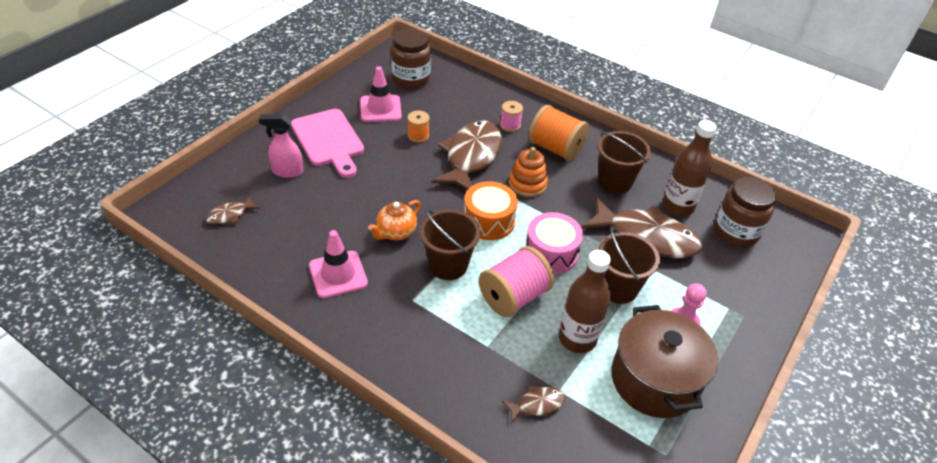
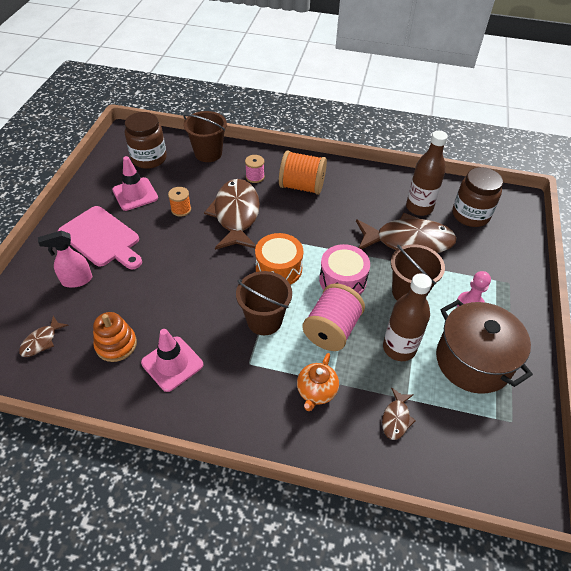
camera: 20 degrees left, 5 degrees up
(396, 233) = (205, 306): orange teapot -> orange teapot (316, 392)
(527, 184) = (294, 225): orange stacking toy -> orange stacking toy (116, 344)
(537, 404) = (396, 418): brown fish -> brown fish turned 150 degrees clockwise
(615, 181) = (362, 201): brown bucket -> brown bucket (208, 153)

